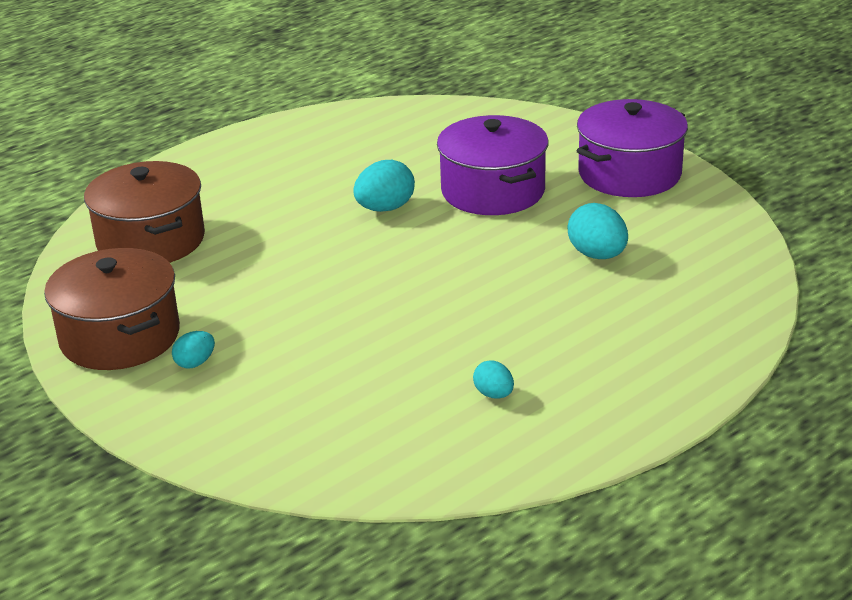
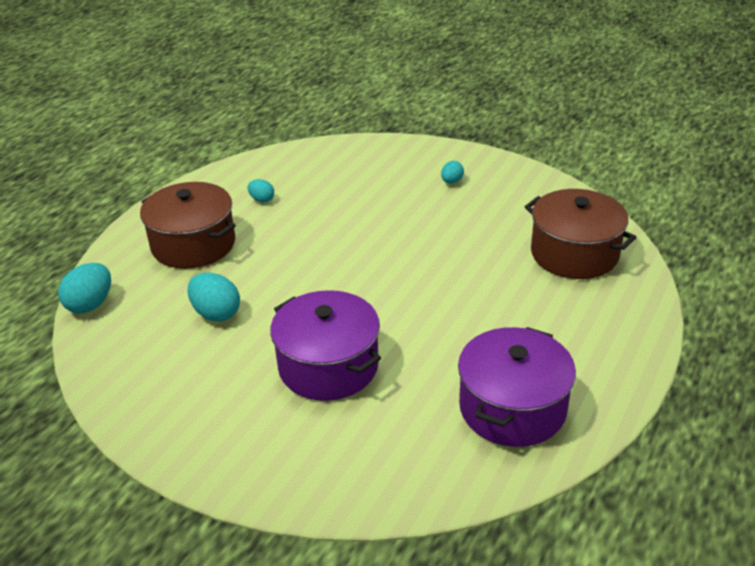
camera: 160 degrees right, 5 degrees up
(120, 336) = (513, 186): brown pot -> brown pot (193, 244)
(385, 208) = (414, 324): turquoise egg -> turquoise egg (90, 304)
(629, 174) = (200, 420): purple pot -> purple pot (512, 408)

